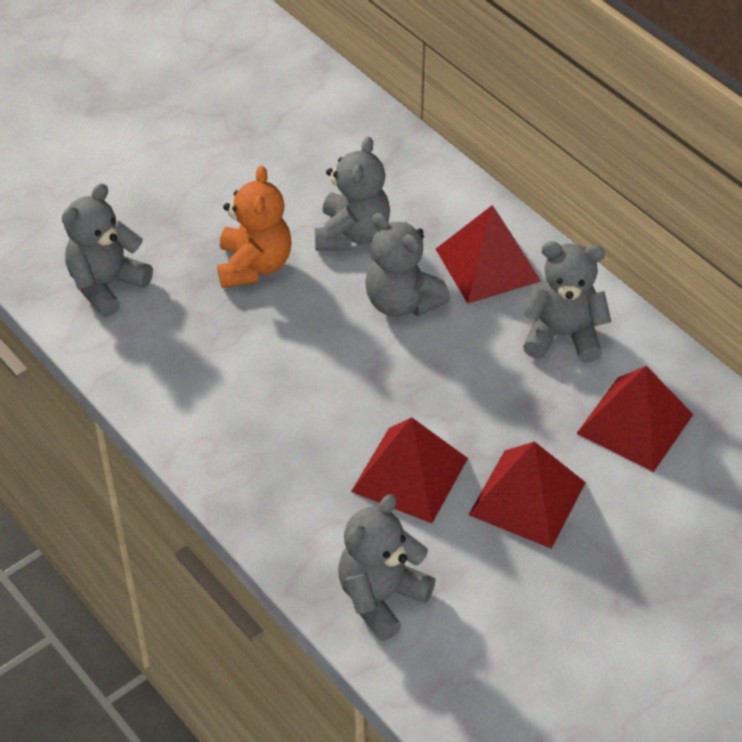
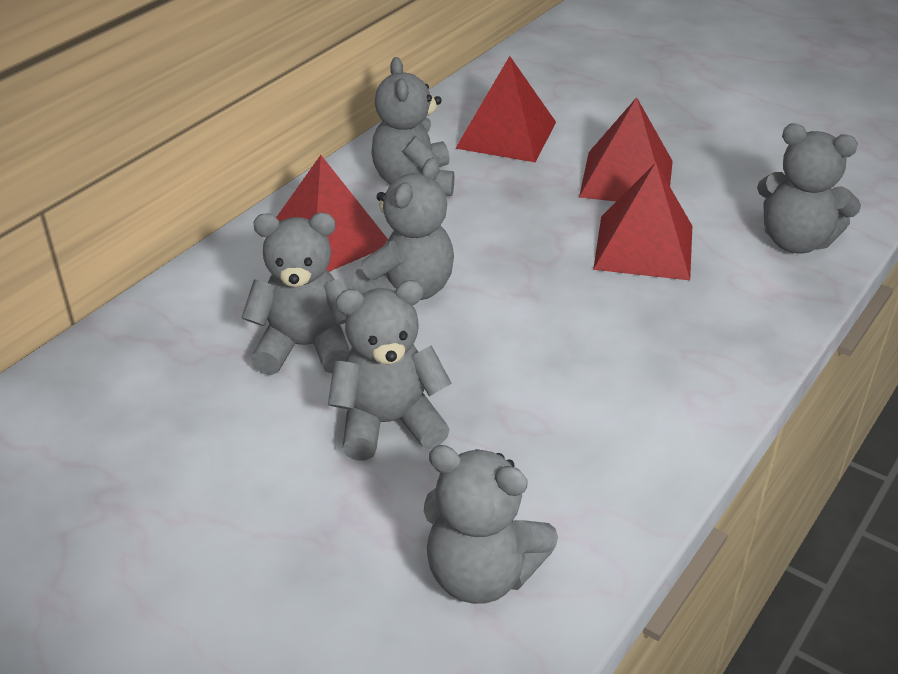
camera: 105 degrees left, 10 degrees down
(254, 265) = (388, 423): orange teddy bear -> grey teddy bear

